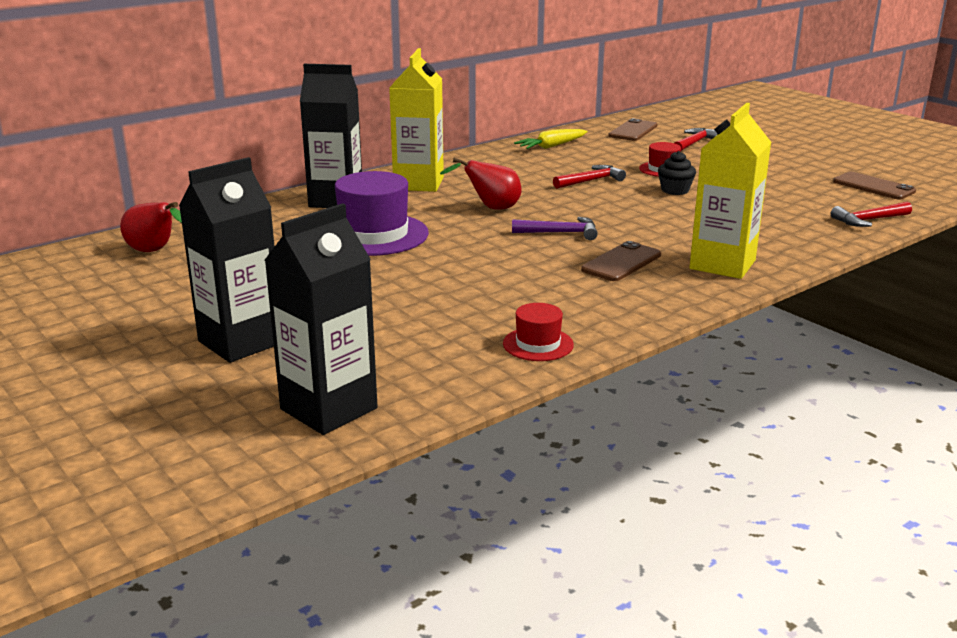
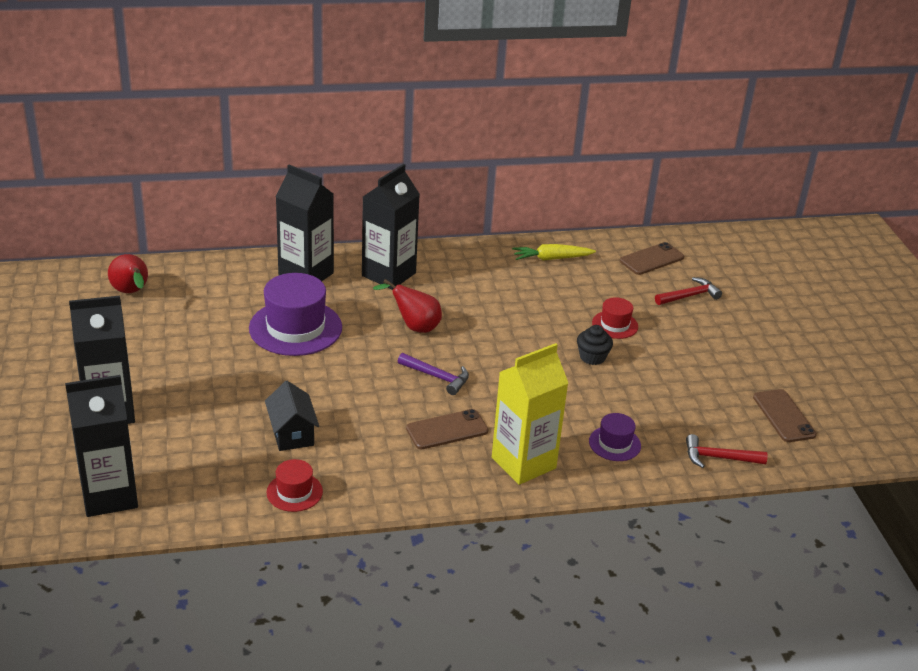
camera: 25 degrees right, 10 degrees up
(418, 184) = (388, 274): yellow carton -> black carton
(473, 304) = (292, 433): none -> black house
(591, 181) = (534, 319): red hammer -> none
(777, 233) = (614, 443): none -> purple hat

